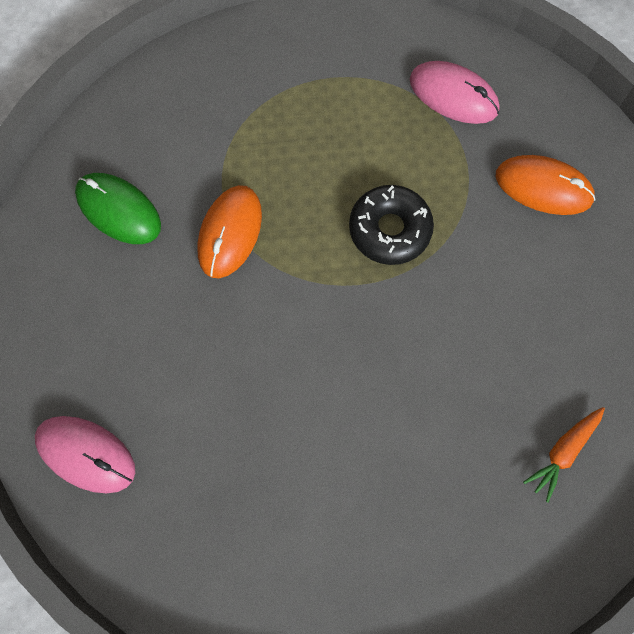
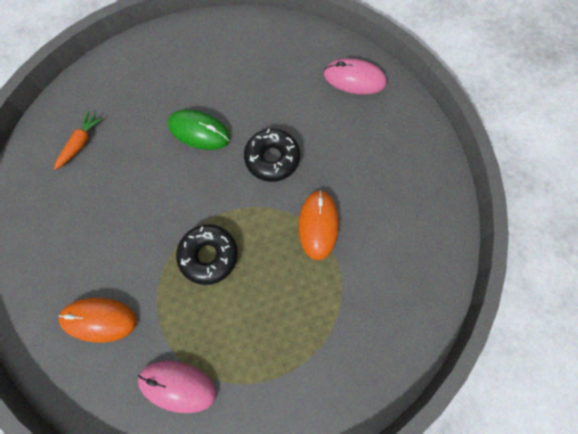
camera: 165 degrees right, 0 degrees up
(118, 210) = (399, 221): green mouse -> green mouse (199, 131)
(265, 346) = (272, 158): none -> black donut

